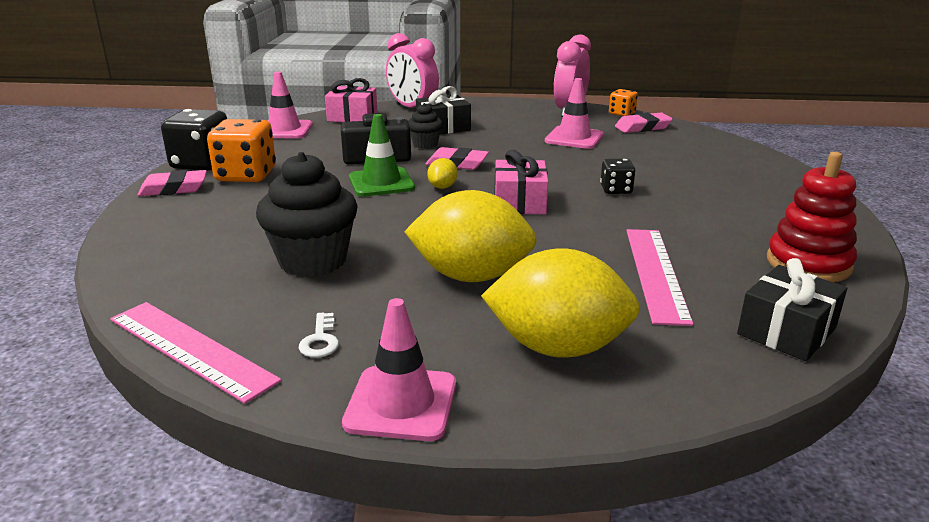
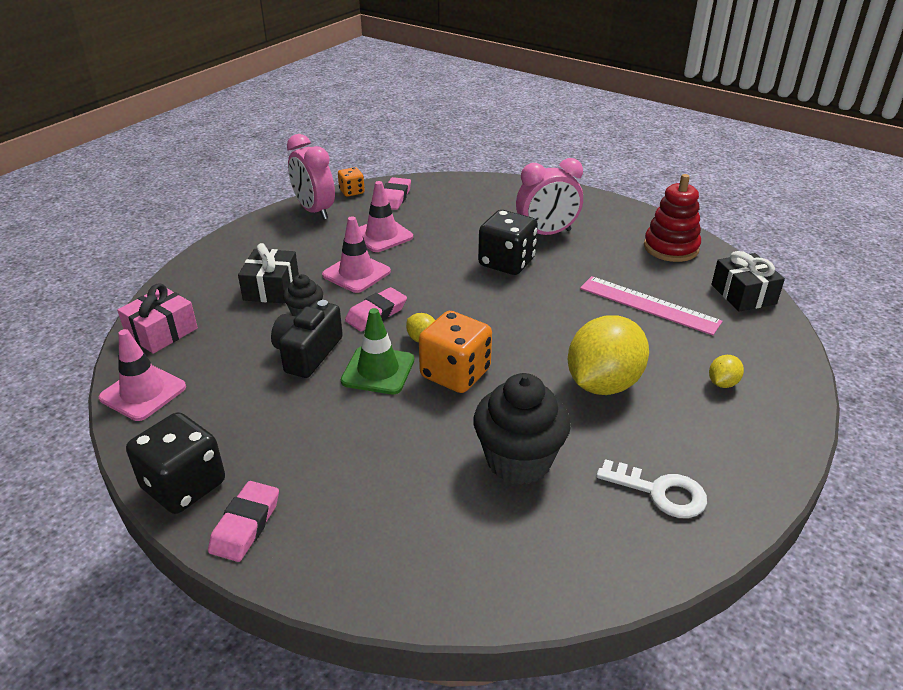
camera: 60 degrees left, 10 degrees up
(190, 349) = (637, 574): pink ruler -> none
(246, 175) = (263, 457): orange dice -> orange dice (455, 374)
(320, 340) = (660, 492): white key -> white key, size x1.68
(401, 403) = (761, 475): pink traffic cone -> pink traffic cone (356, 273)
(412, 108) = (188, 286): pink clock -> pink clock (546, 233)
(519, 202) = (491, 313): pink gift -> none
(558, 347) = (722, 383): yellow lemon -> yellow lemon, size x0.43
(616, 190) = (506, 262): black dice -> black dice, size x1.86

